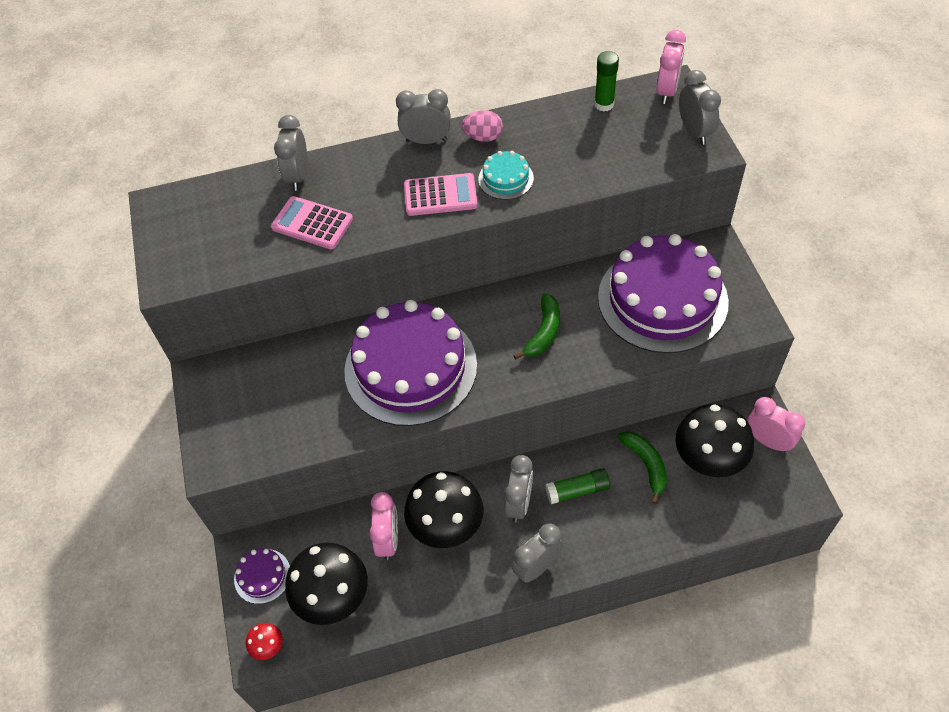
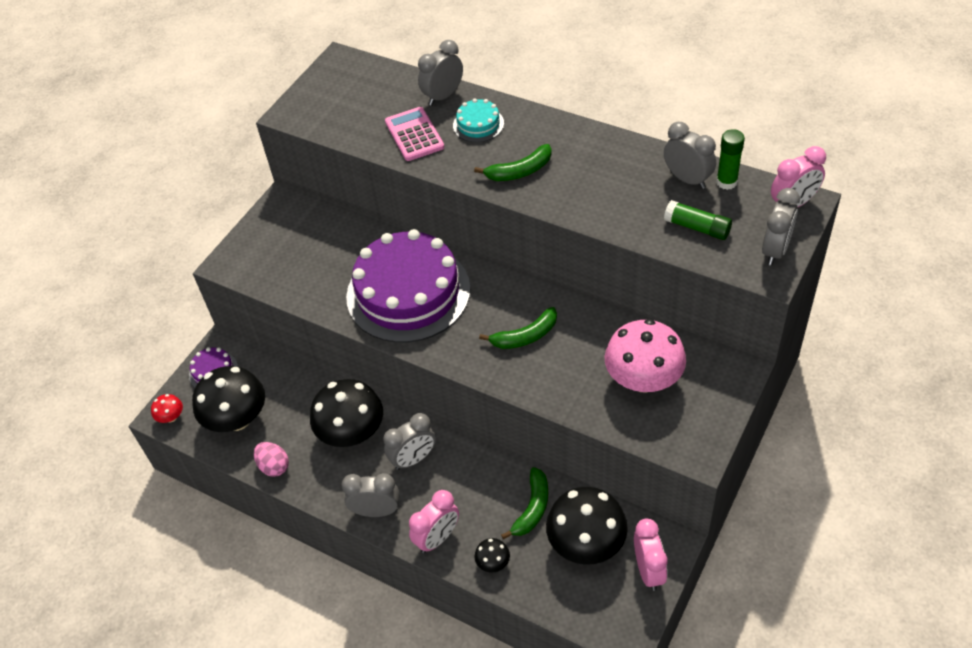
camera: 45 degrees right, 5 degrees down
(388, 540) = (306, 412): pink clock -> pink clock (437, 538)
(426, 140) = (558, 125): grey clock -> grey clock (687, 179)
(440, 195) = (520, 171): pink calculator -> green banana
(483, 137) = (601, 149): pink egg -> pink egg (274, 466)
(506, 179) = (580, 190): turquoise cake -> turquoise cake (478, 124)
(577, 490) = (463, 484): green glue stick -> green glue stick (697, 227)
(662, 299) = (643, 379): purple cake -> pink mushroom
(664, 528) = (493, 562): none -> black mushroom

